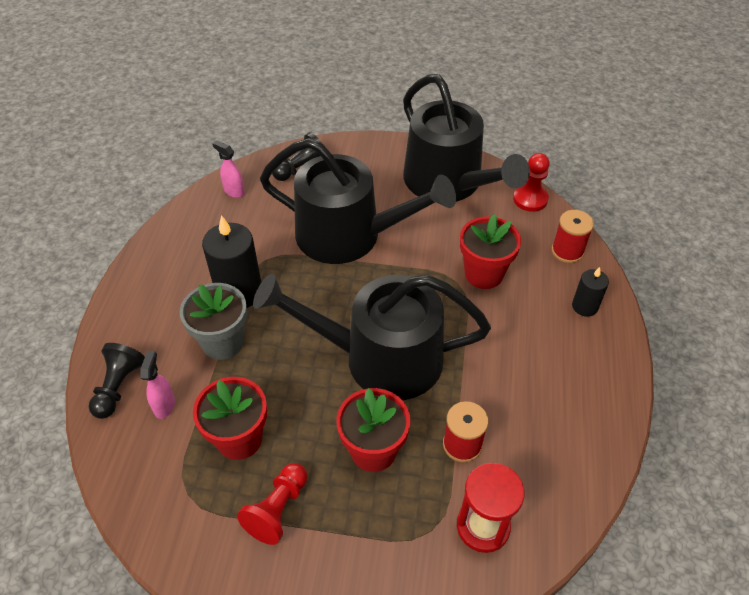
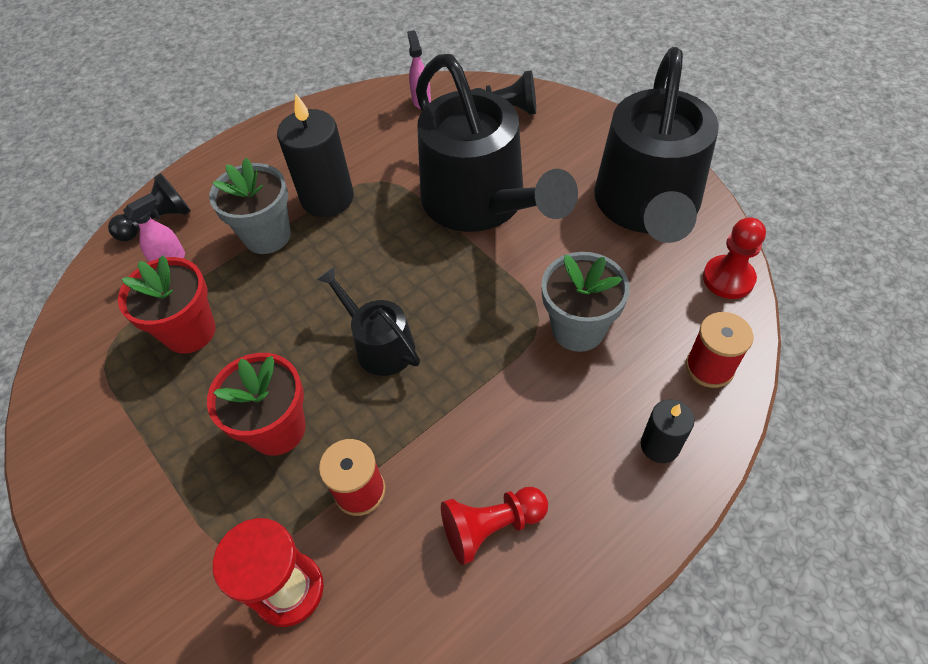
camera: 45 degrees right, 5 degrees up
(278, 509) = (151, 418): red pawn -> red pawn (491, 527)
(381, 358) = (379, 345): black watering can -> black watering can, size x0.49
(483, 274) = (578, 329): red flower pot -> grey flower pot

